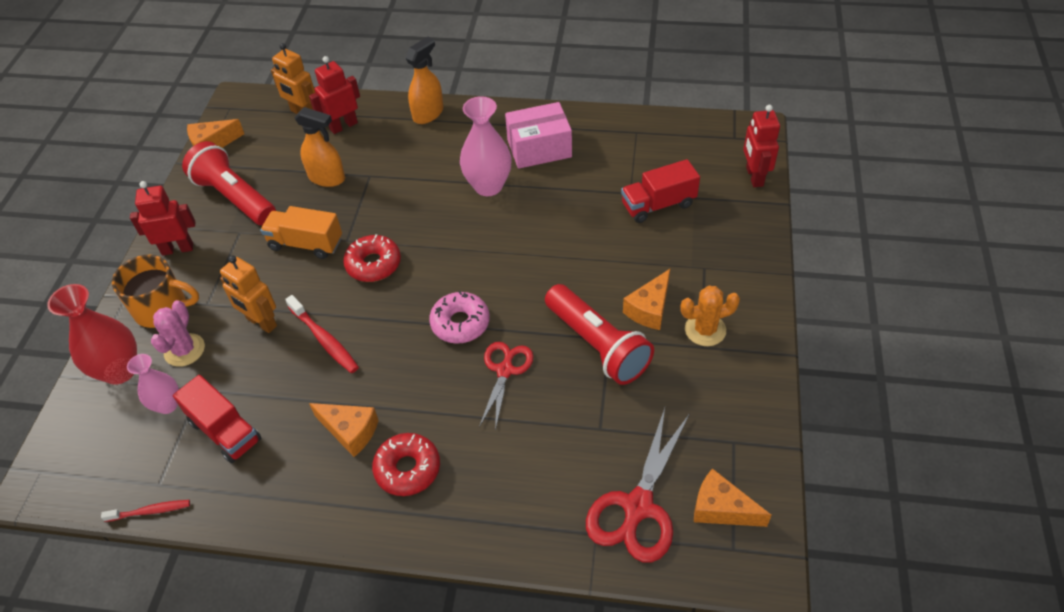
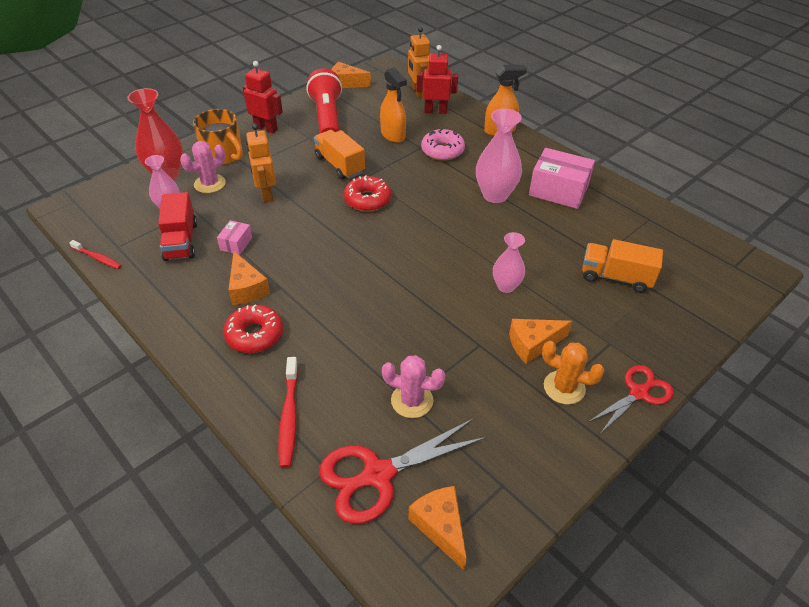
camera: 35 degrees right, 5 degrees down
(288, 395) = (236, 244): none -> pink box
(324, 339) = (290, 225): red toothbrush -> red toothbrush (289, 416)
(460, 323) = (384, 268): pink donut -> pink donut (442, 151)
(505, 370) = (382, 316): red scissors -> red scissors (639, 393)
(581, 271) = (506, 286): none -> pink vase
(598, 345) = (466, 343): red flashlight -> none
(603, 426) = (412, 400): none -> pink cactus
(658, 205) = (616, 277): red truck -> orange truck
(754, 177) = (724, 303): red robot -> none

